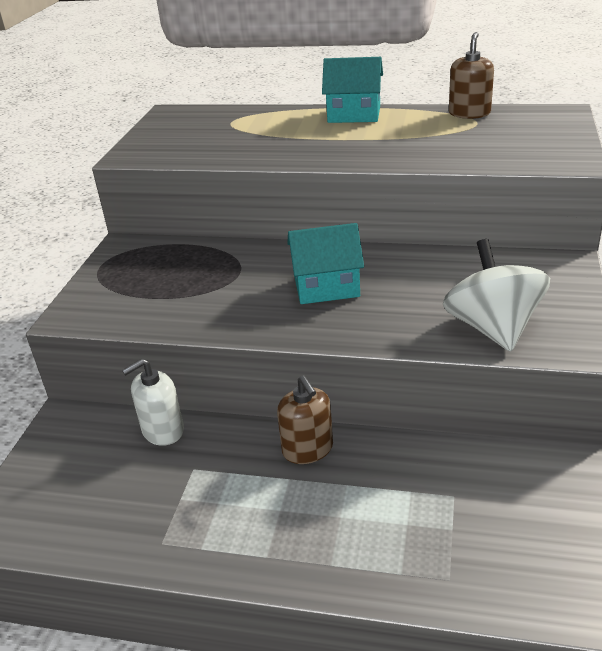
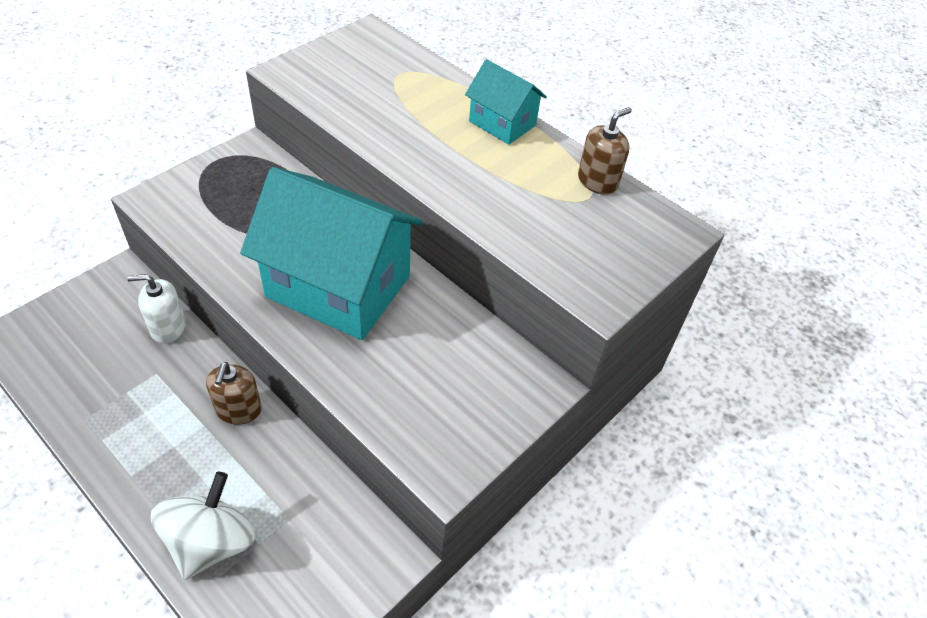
camera: 25 degrees right, 15 degrees up
(326, 287) = (338, 286): turquoise house -> turquoise house, size x2.00
(492, 328) = (405, 411): white spinning top -> white spinning top (211, 542)

